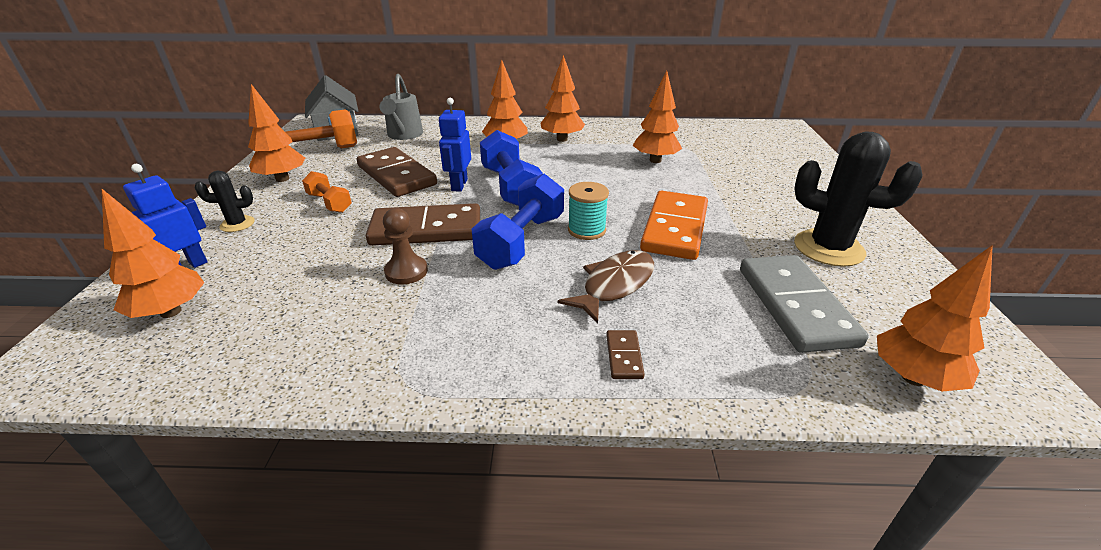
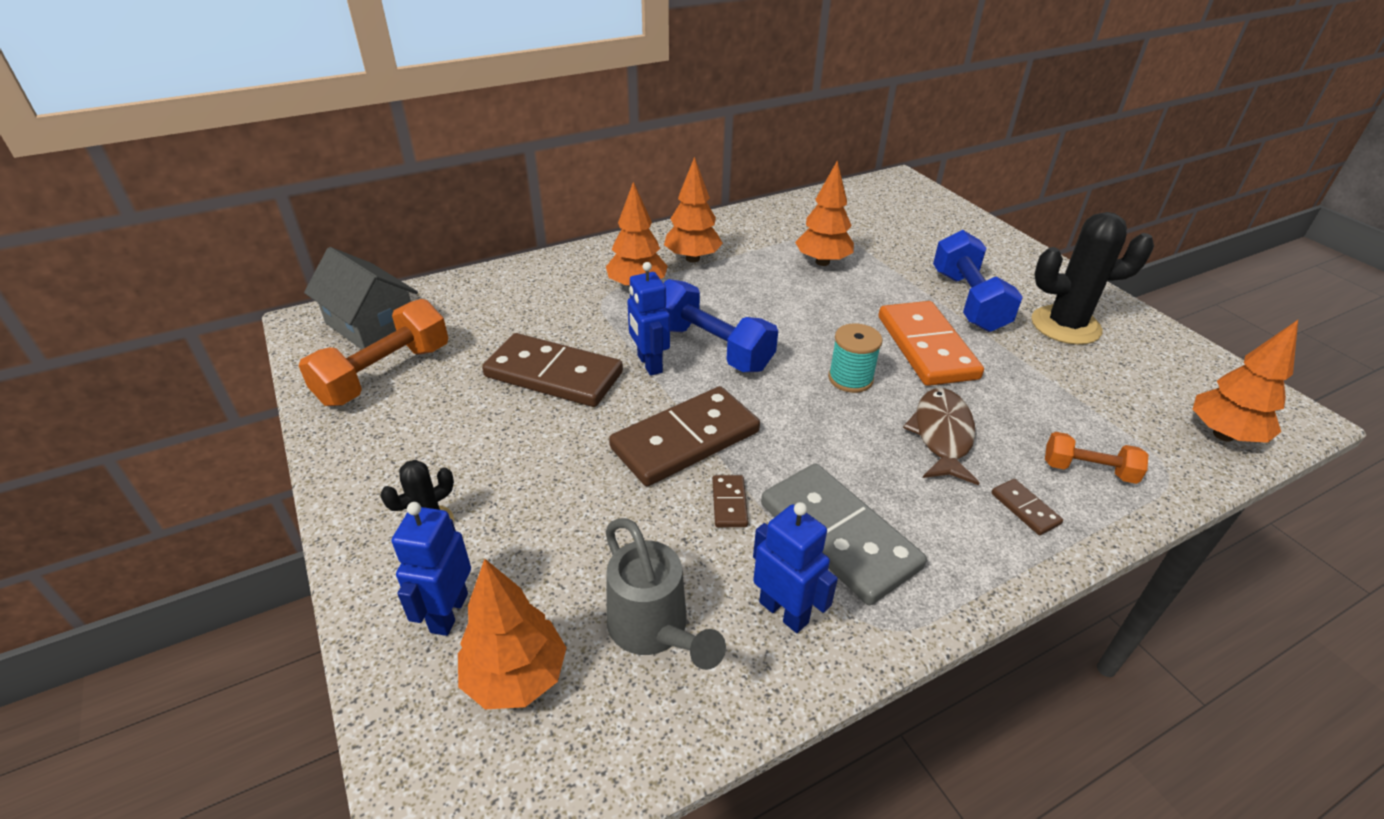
camera: 30 degrees left, 5 degrees up
(282, 179) = (398, 432): orange tree -> none
(329, 203) = (517, 446): orange dumbbell -> orange dumbbell (1088, 470)
(356, 345) = (784, 612): none -> blue robot
(404, 135) = (484, 307): grey watering can -> grey watering can (653, 630)
(406, 271) = (729, 503): brown pawn -> brown domino
(521, 241) = (803, 417): blue dumbbell -> blue dumbbell (968, 301)
(795, 306) = (1096, 398): grey domino -> grey domino (839, 535)

